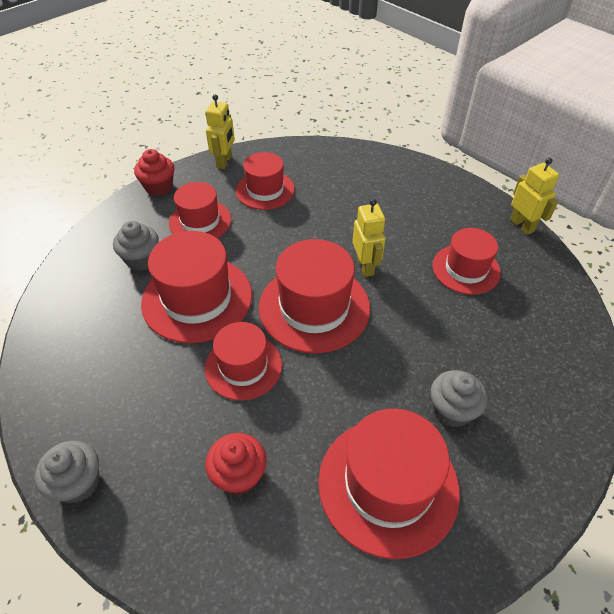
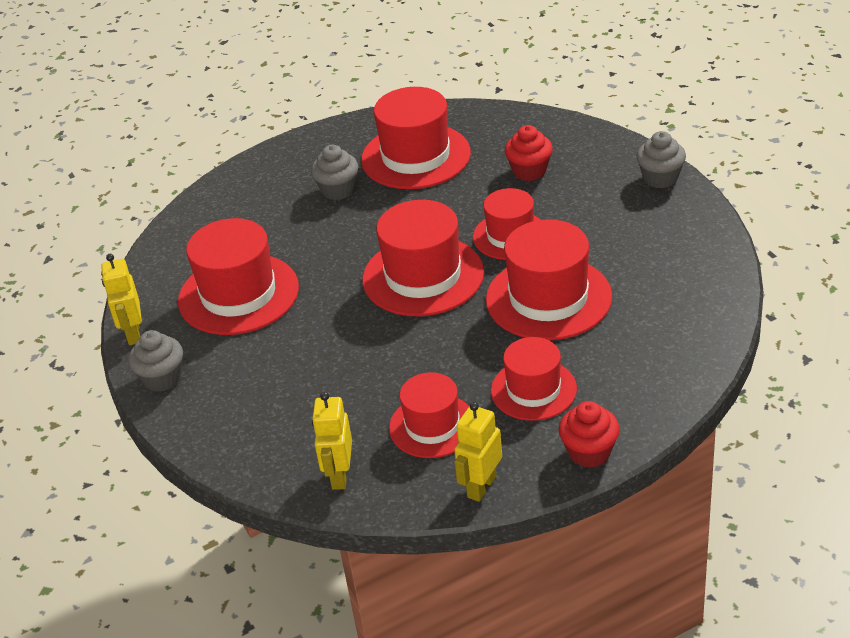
camera: 160 degrees left, 10 degrees down
(141, 259) = (613, 348): grey cupcake -> grey cupcake (162, 378)
(365, 266) = (347, 310): yellow robot -> yellow robot (339, 475)
(466, 269) = (238, 294): red hat -> red hat, size x1.57

